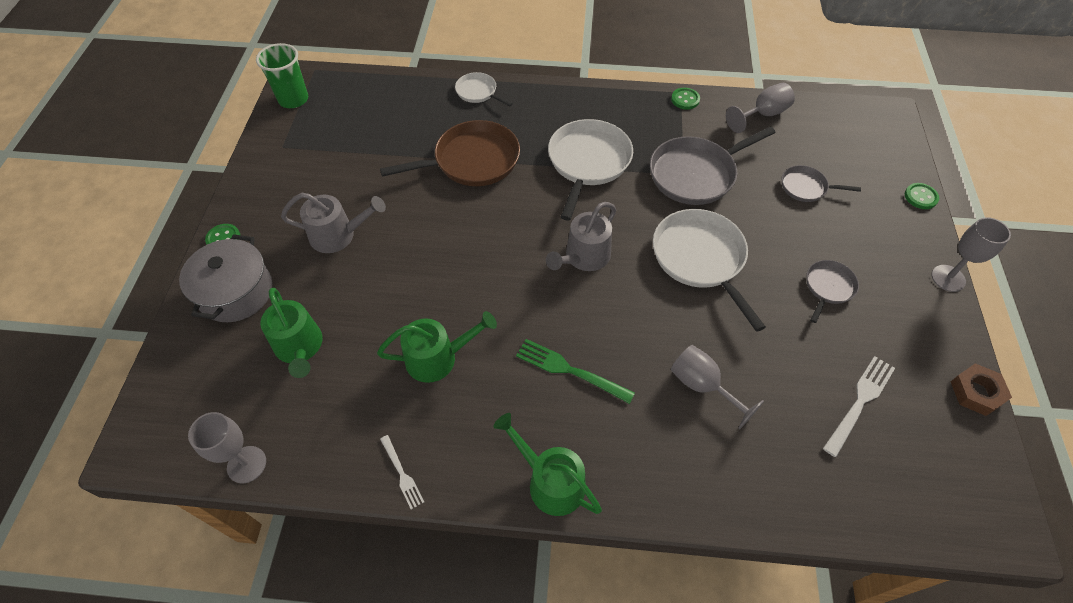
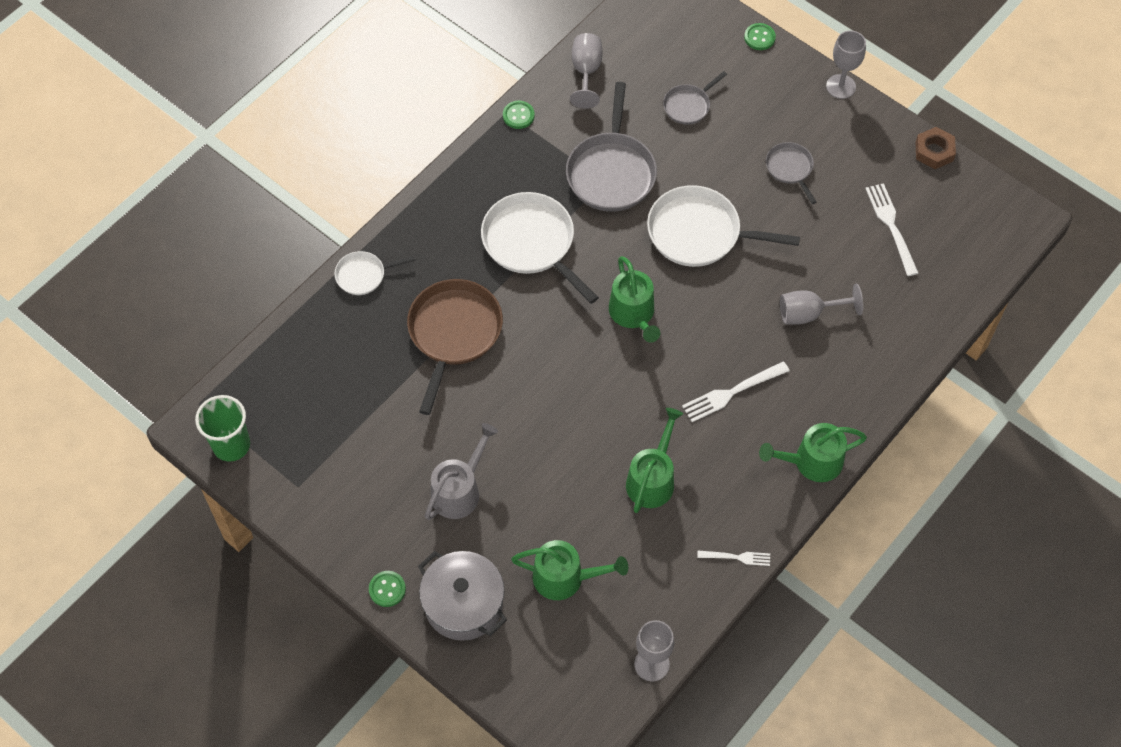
camera: 55 degrees left, 5 degrees up
(570, 370) = (732, 392): green fork -> white fork
(584, 257) = (633, 314): grey watering can -> green watering can

